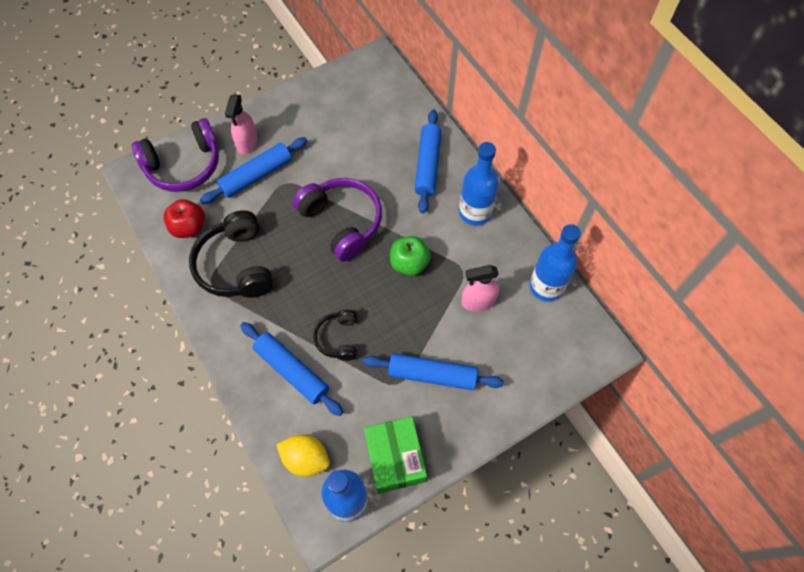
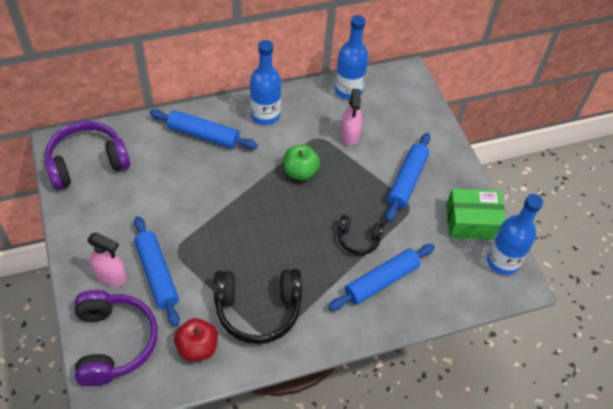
camera: 80 degrees left, 10 degrees down
(306, 459) = (463, 285): yellow lemon -> none
(342, 222) = (240, 212): purple headphones -> purple headphones (87, 162)

